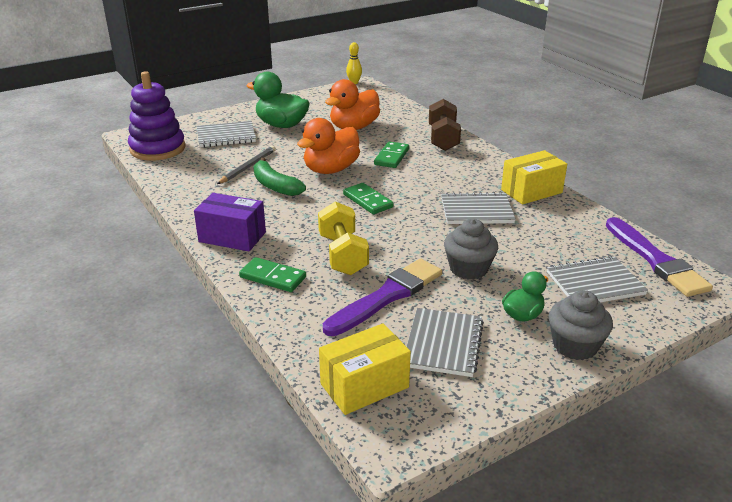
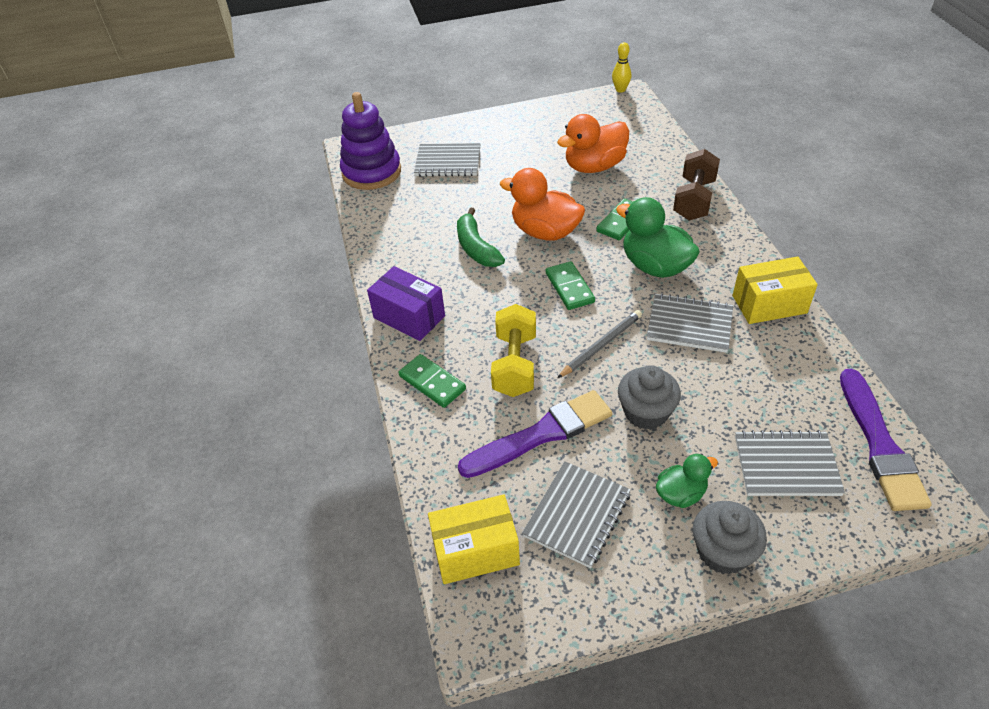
camera: 20 degrees right, 15 degrees up
(247, 167) = (456, 214): grey pencil -> grey pencil (601, 345)
(281, 125) = (513, 152): green duck -> green duck (655, 266)
(331, 170) = (545, 232): orange duck -> orange duck turned 60 degrees clockwise

